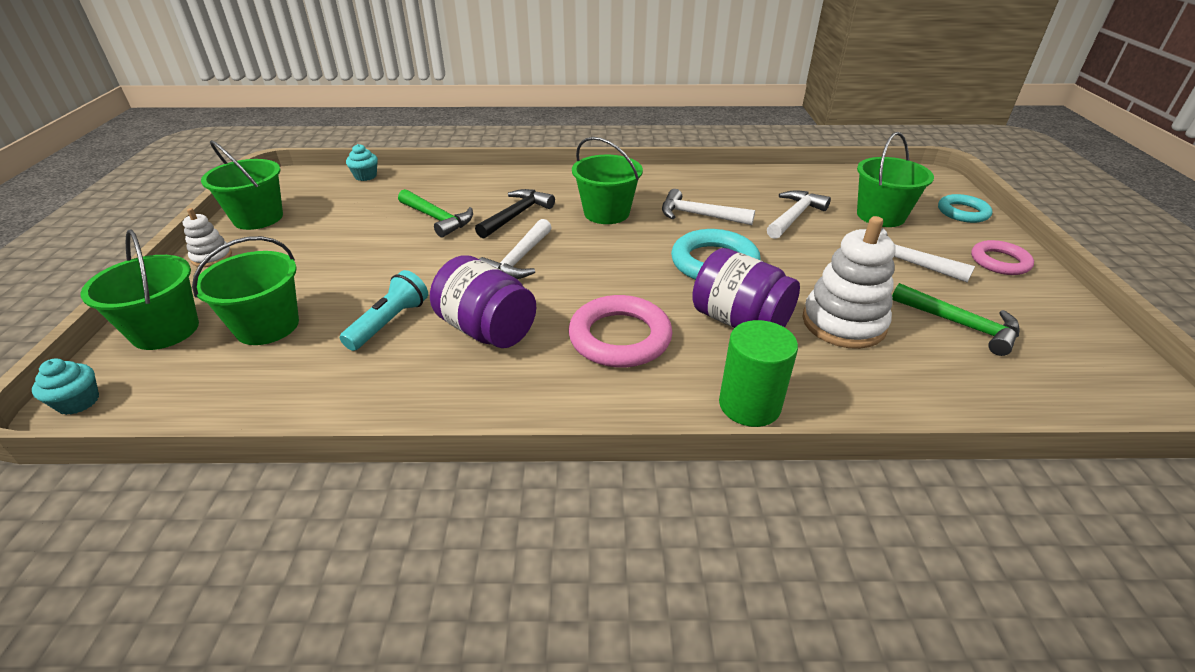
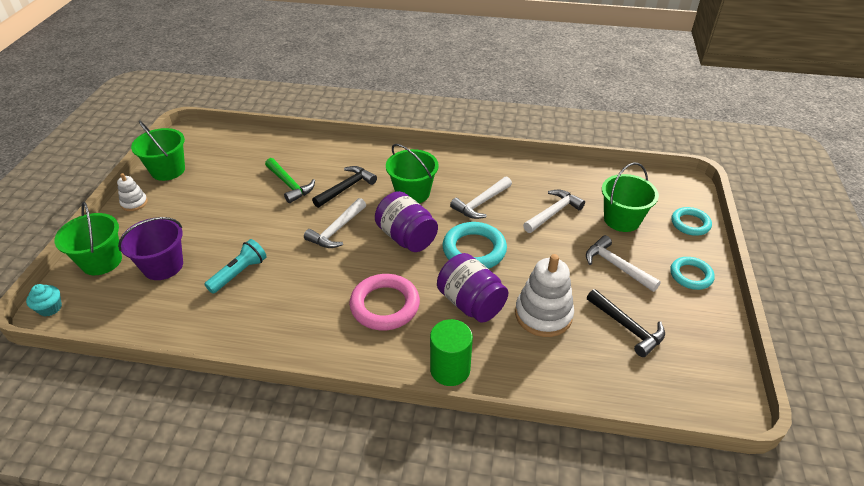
camera: 10 degrees right, 5 degrees up
(267, 326) = (163, 266): green bucket -> purple bucket
(365, 176) = (247, 137): turquoise cupcake -> none
(487, 330) = (300, 287): purple jar -> purple jar (406, 237)
(699, 215) = (481, 203): white hammer -> white hammer turned 75 degrees counterclockwise
(960, 325) = (627, 327): green hammer -> black hammer
(999, 262) = (691, 275): pink ring -> turquoise ring

